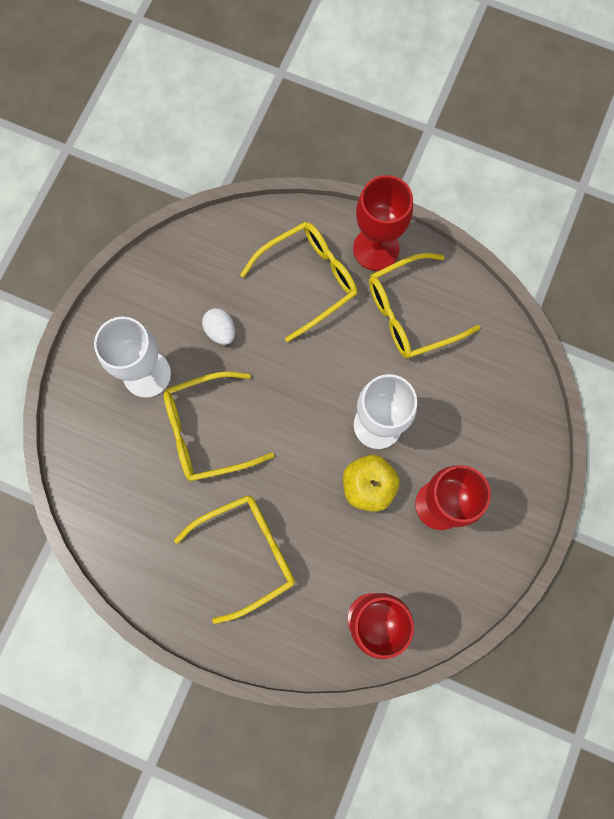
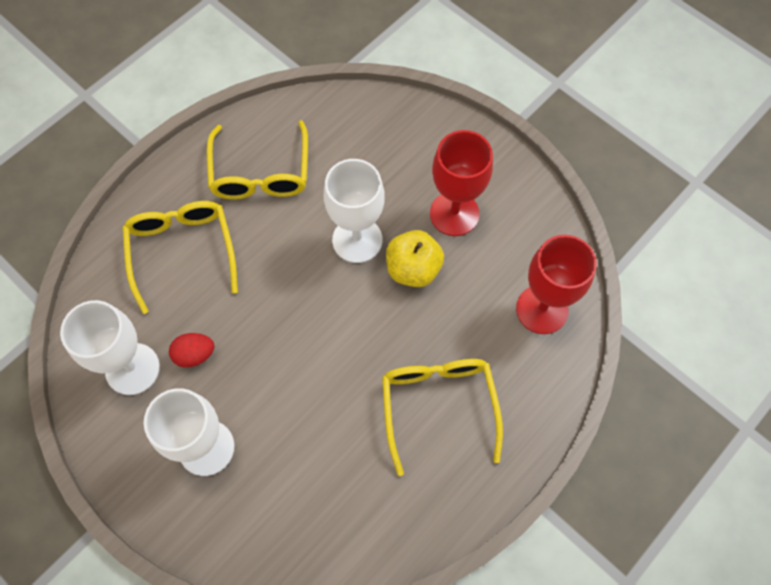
camera: 70 degrees left, 10 degrees down
(191, 287) = (132, 369): none -> white goblet
(207, 431) = (296, 404): yellow glasses -> none
(220, 331) = (195, 354): white egg -> red egg
(376, 249) = (181, 180): red goblet -> none

